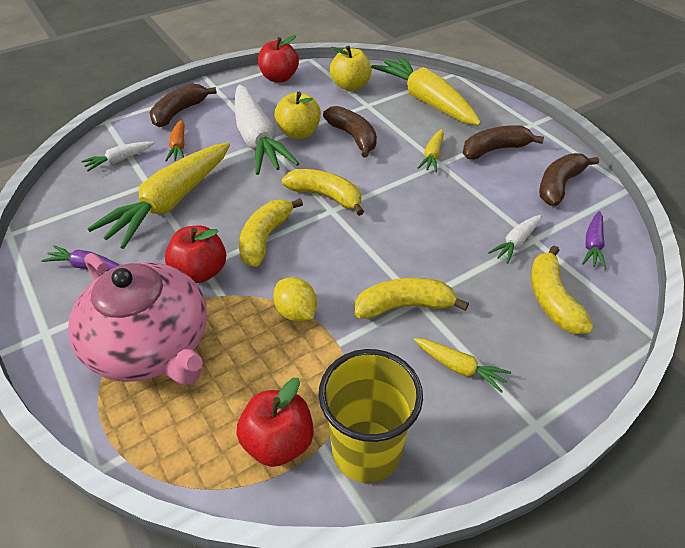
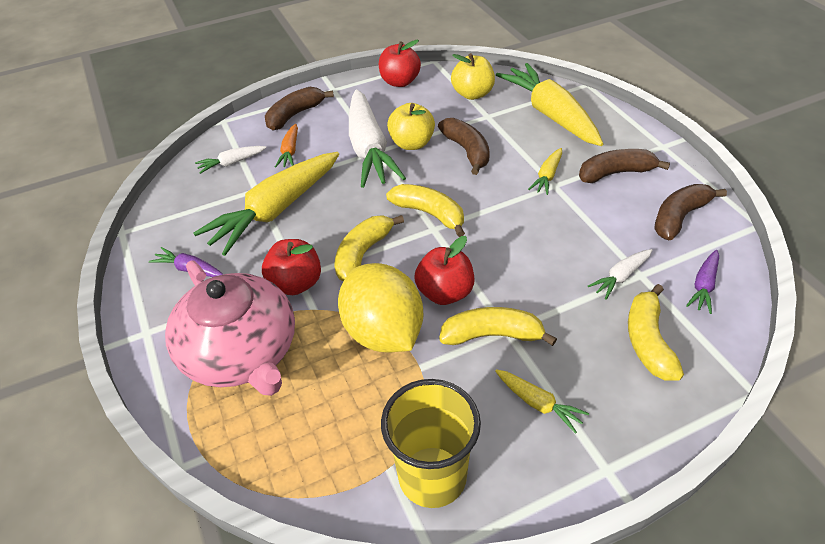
camera: 10 degrees right, 0 degrees up
(278, 442) = (349, 459): red apple -> red apple (445, 292)
(296, 312) = (383, 332): yellow lemon -> yellow lemon, size x1.96

